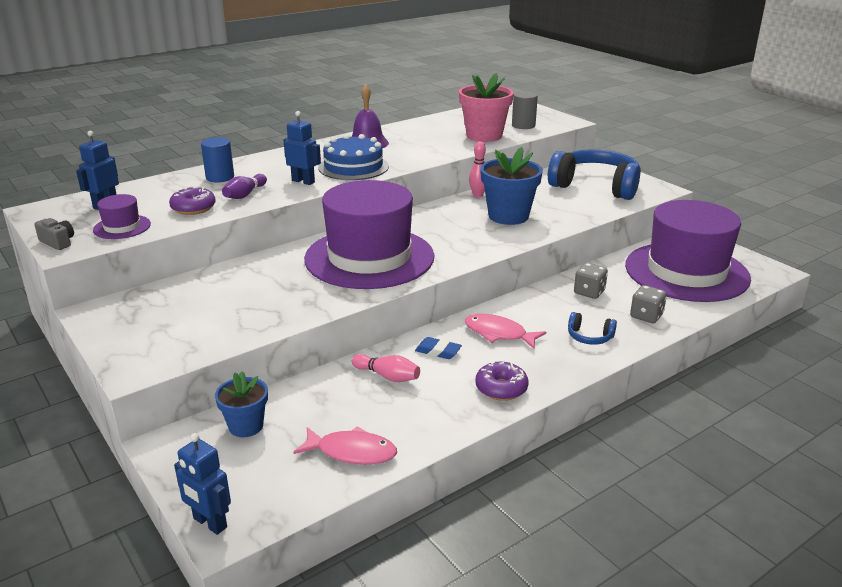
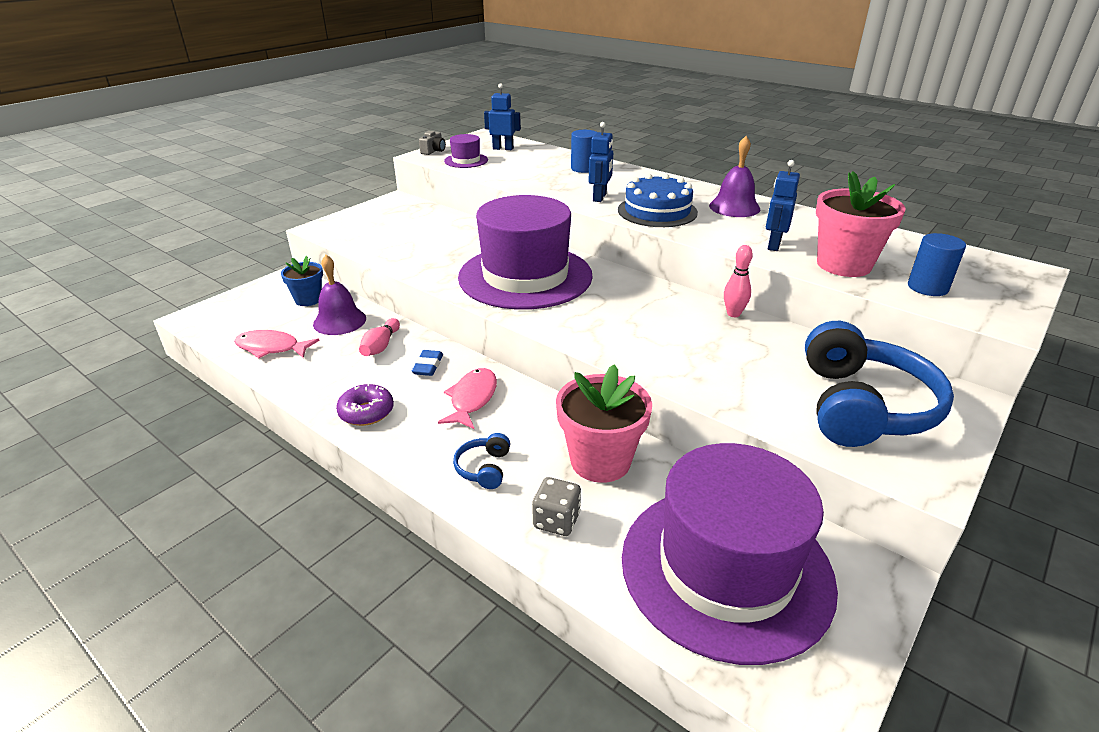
camera: 75 degrees right, 5 degrees up
(193, 208) = (512, 172): purple donut -> none
(209, 523) = (202, 310): blue robot -> blue robot (773, 245)
(245, 194) = (552, 183): purple bowling pin -> none
(317, 402) = (339, 321): none -> purple bell
(351, 452) = (271, 348): pink fish -> pink fish turned 105 degrees clockwise
(508, 216) = (685, 341): blue flower pot -> none
(523, 125) = (927, 287): grey cylinder -> blue cylinder
(589, 292) = (600, 461): grey dice -> pink flower pot

